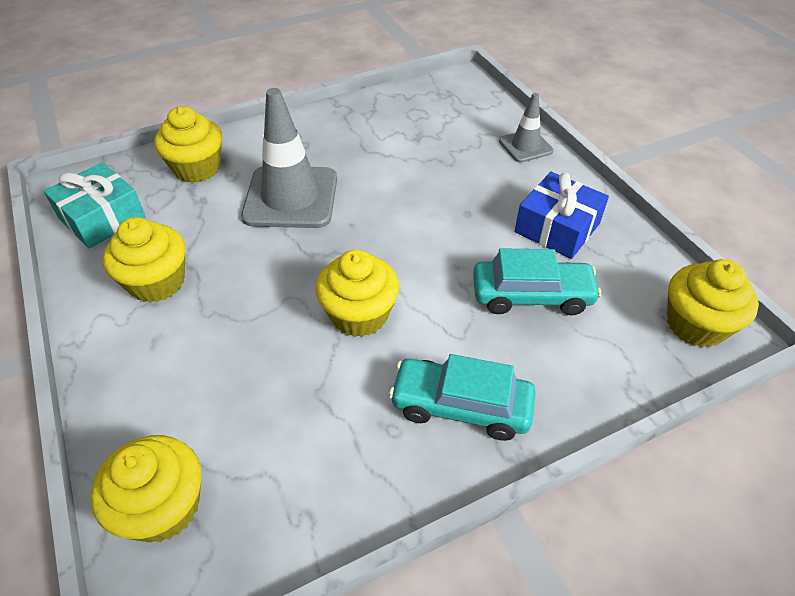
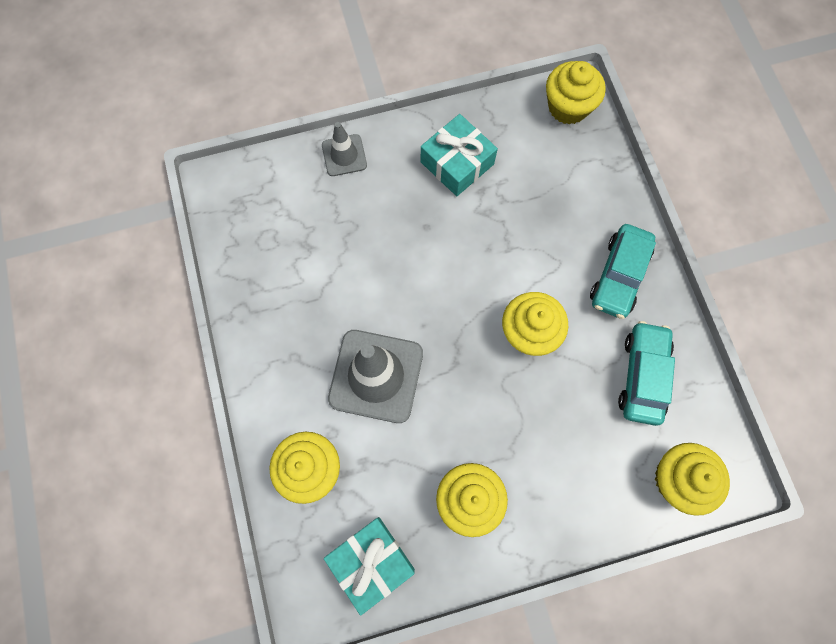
camera: 80 degrees left, 25 degrees up
(531, 295) = (527, 203): turquoise car -> turquoise car (642, 376)
(557, 228) = (457, 163): blue gift -> turquoise gift

